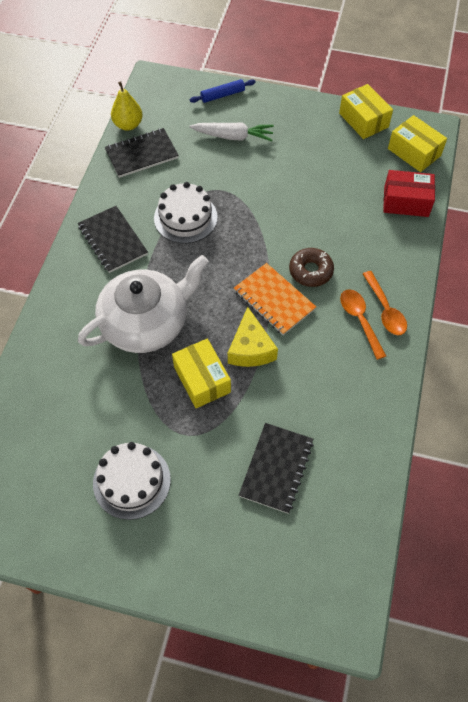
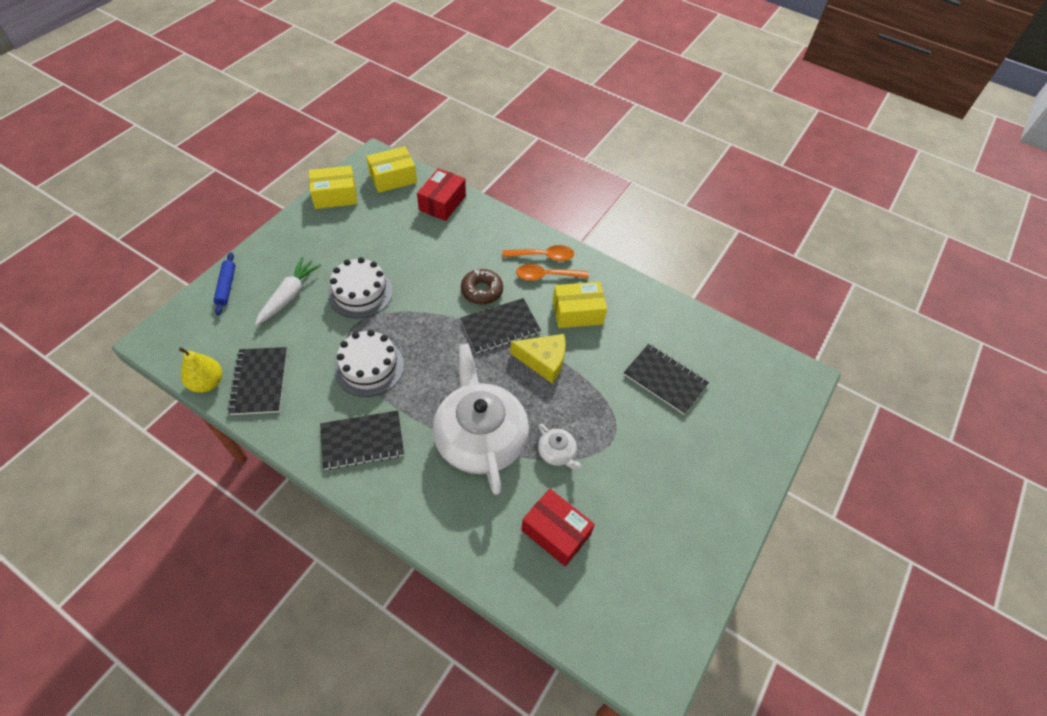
camera: 75 degrees left, 5 degrees down
(72, 410) = (556, 532): none -> red box
(131, 481) = (647, 497): white cake -> white cake (360, 292)
(152, 389) = (557, 452): none -> white teapot
(202, 379) = (561, 408): yellow box -> yellow box (577, 312)
(274, 300) = (500, 327): orange notebook -> black notebook

